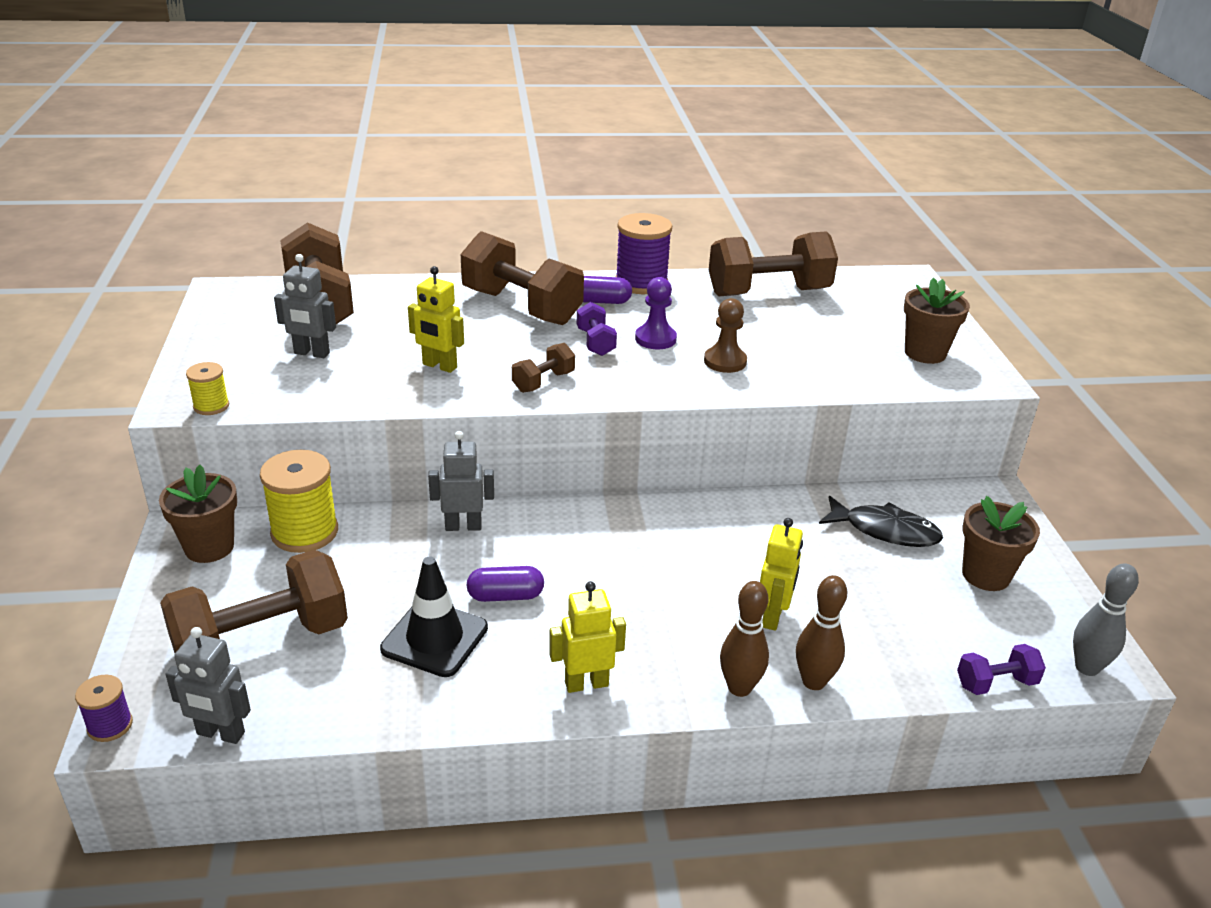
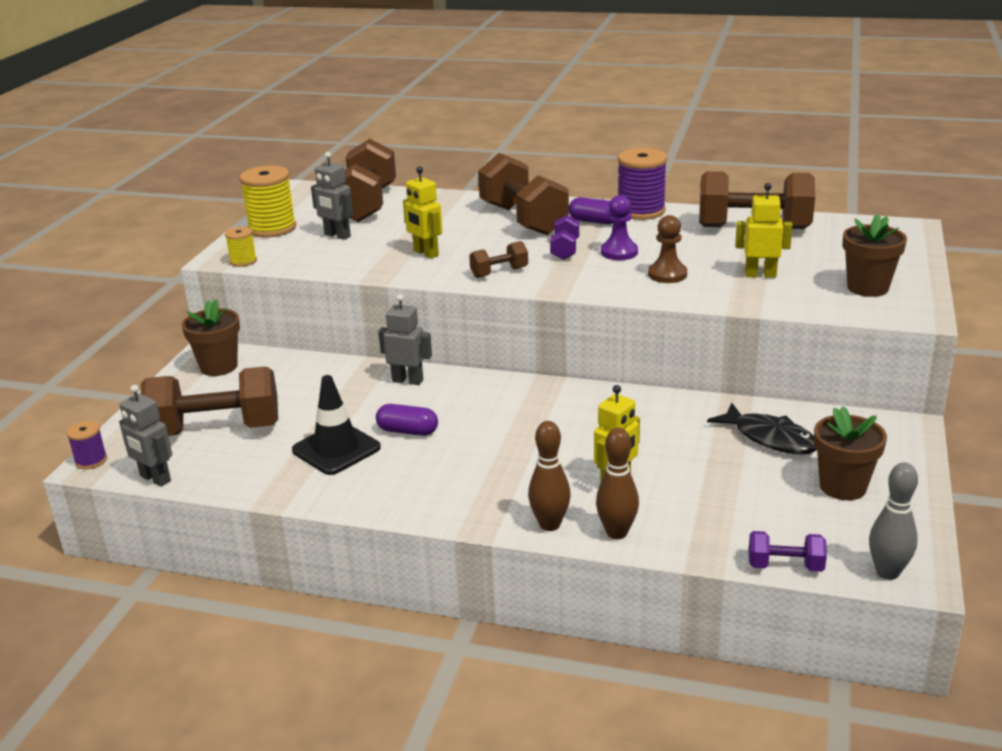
camera: 25 degrees right, 5 degrees down
(304, 532) = (289, 367): yellow spool -> yellow spool (272, 228)
(586, 683) = (429, 498): yellow robot -> yellow robot (760, 275)

